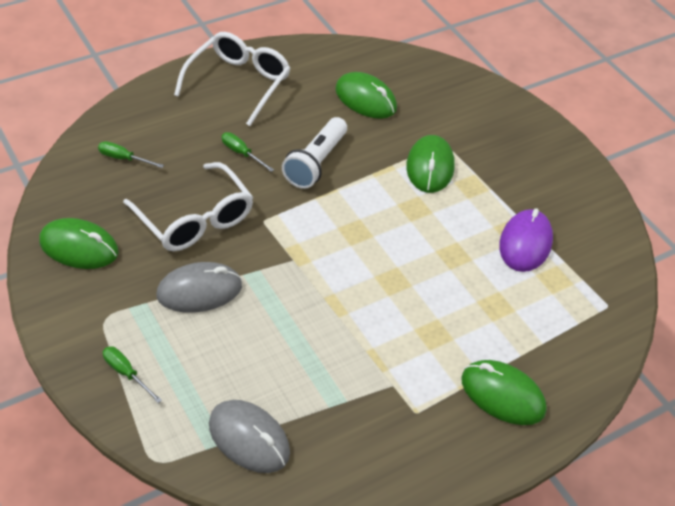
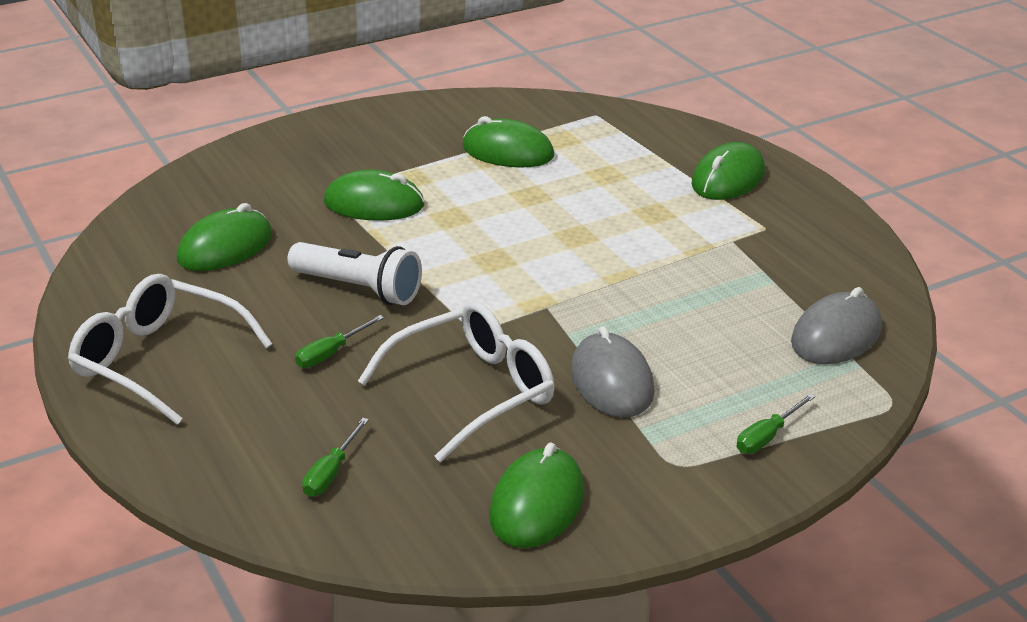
camera: 85 degrees left, 15 degrees down
(525, 243) = (508, 152): purple mouse -> green mouse

